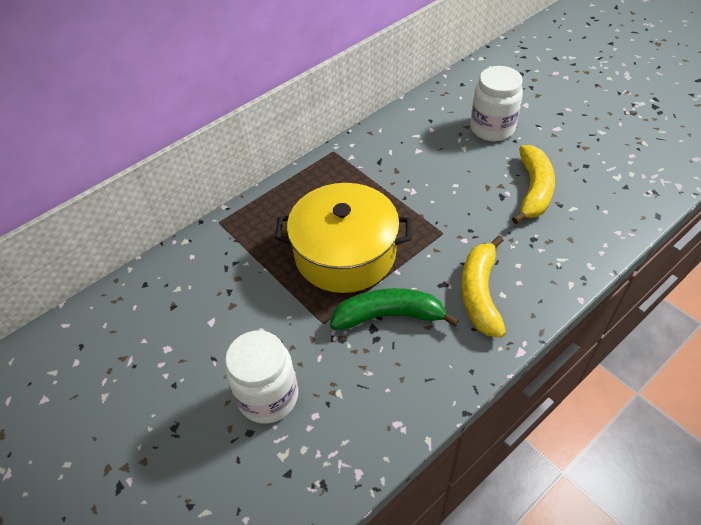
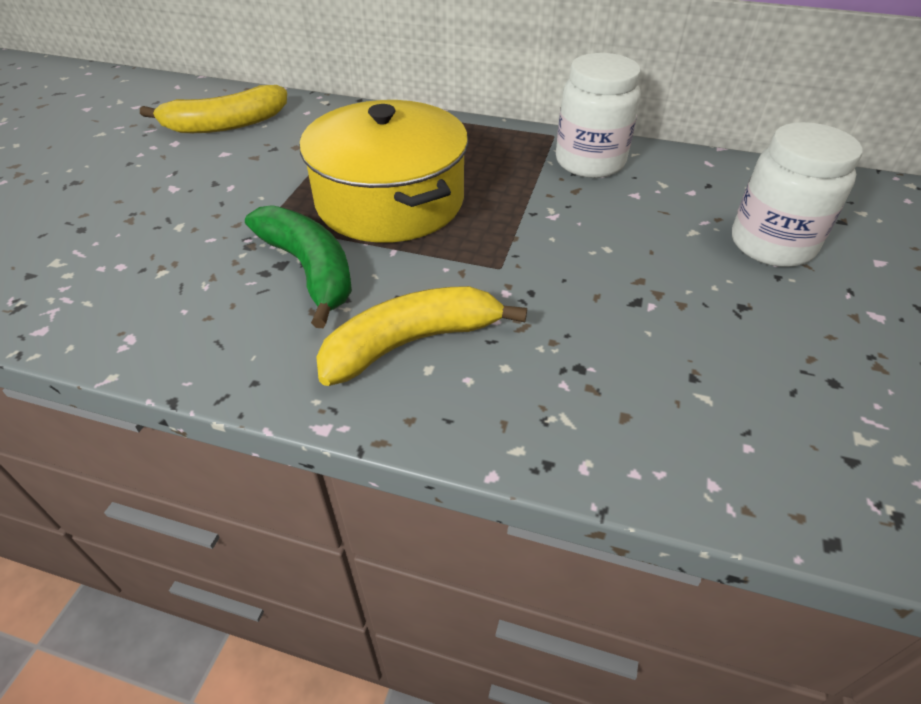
camera: 55 degrees right, 5 degrees down
(268, 397) = (135, 223): white jar -> white jar (590, 162)
(533, 190) = (690, 333): yellow banana -> yellow banana (225, 125)

